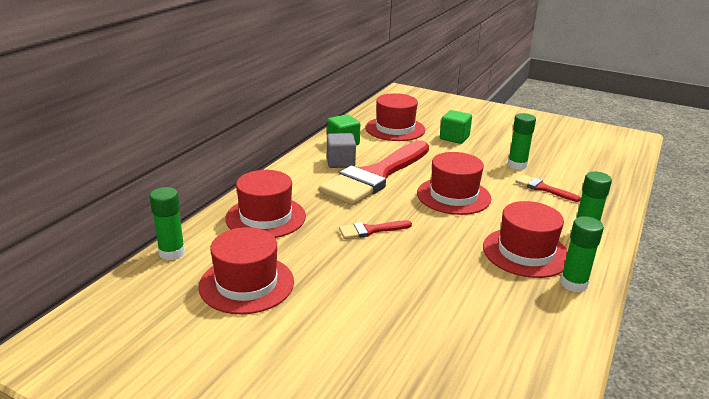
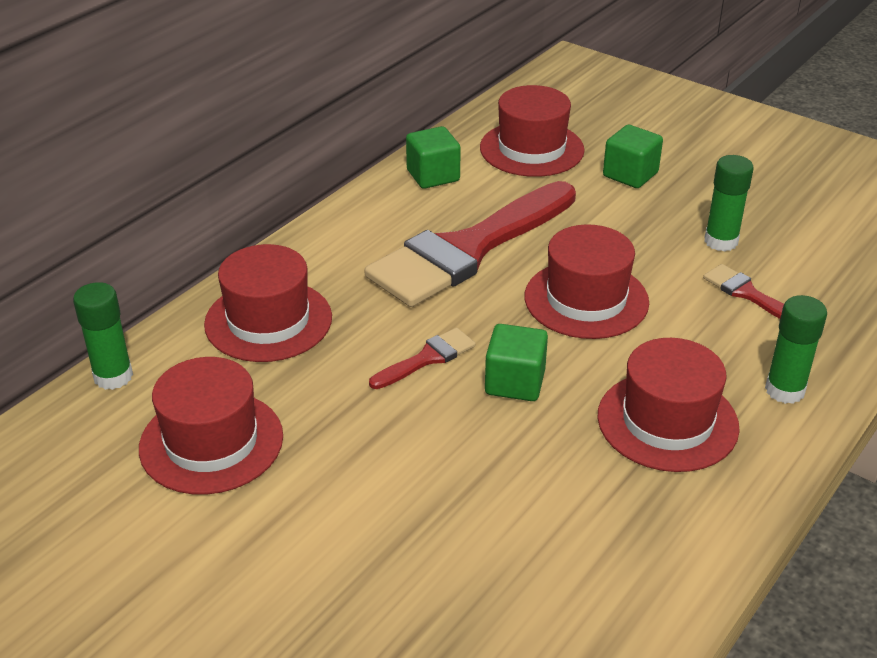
camera: 10 degrees right, 10 degrees up
(340, 162) = (417, 217): grey cube -> none
(370, 230) = (427, 358): red brush -> red brush turned 150 degrees clockwise
(428, 239) = (515, 382): none -> green cube
(573, 284) = (723, 488): green glue stick -> none

